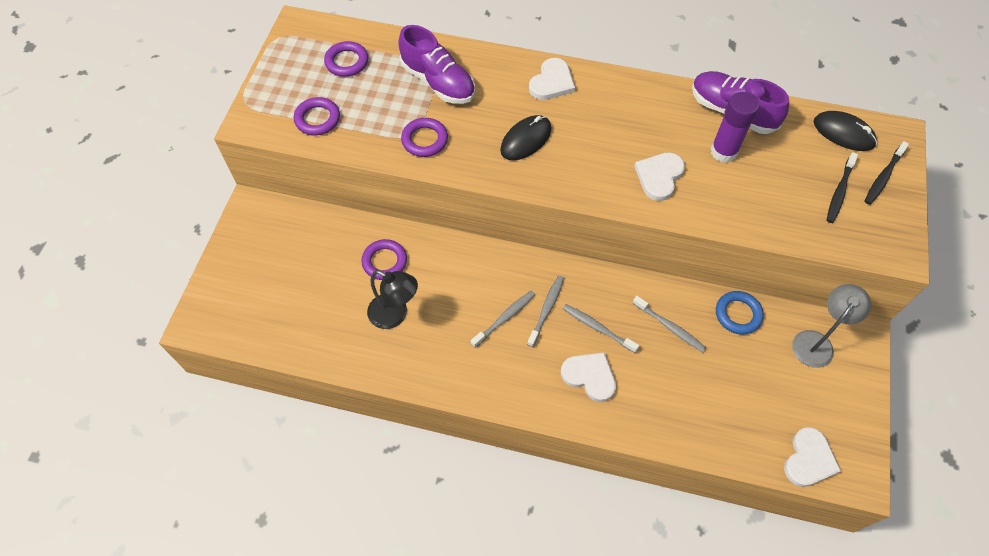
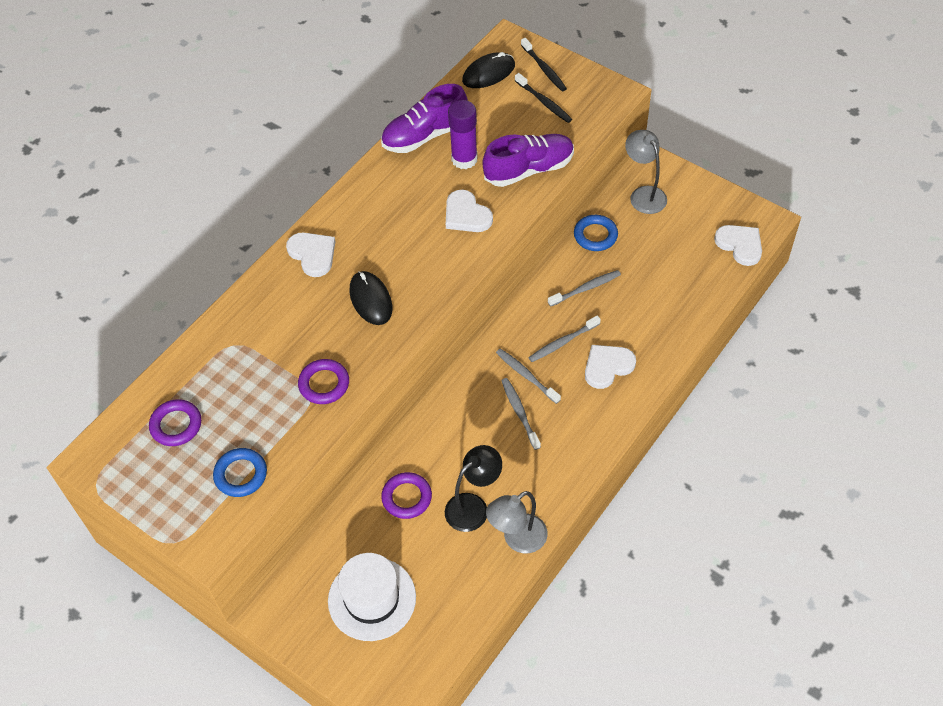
camera: 65 degrees left, 5 degrees down
(284, 272) = (372, 599): none -> white hat
(317, 119) = (241, 475): purple ring -> blue ring
(375, 361) = (517, 539): none -> grey lamp
(438, 82) = (255, 349): purple shoe -> purple shoe (529, 169)

